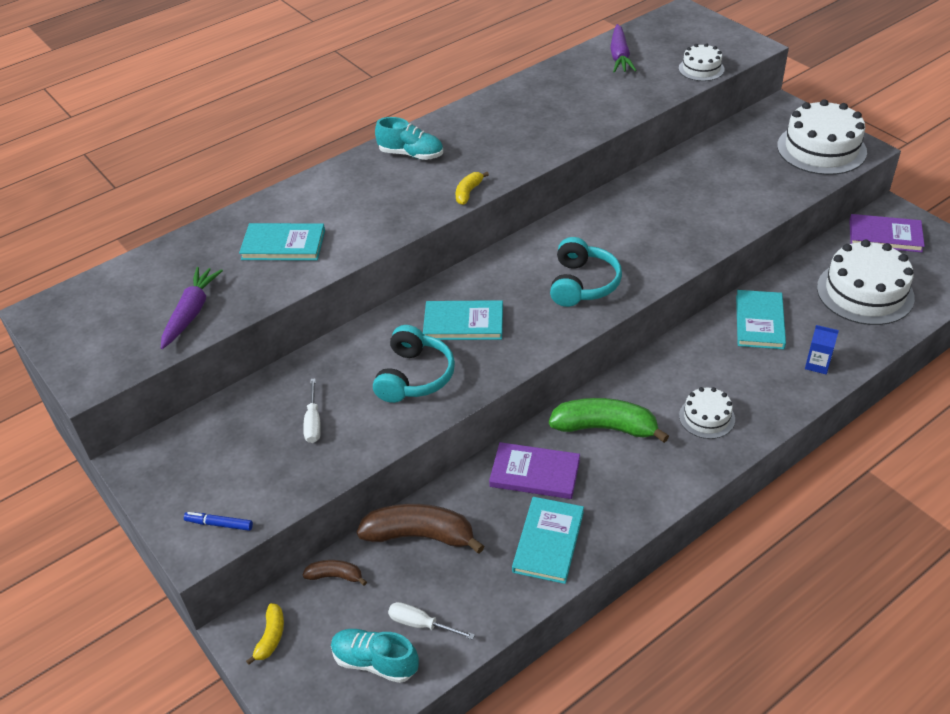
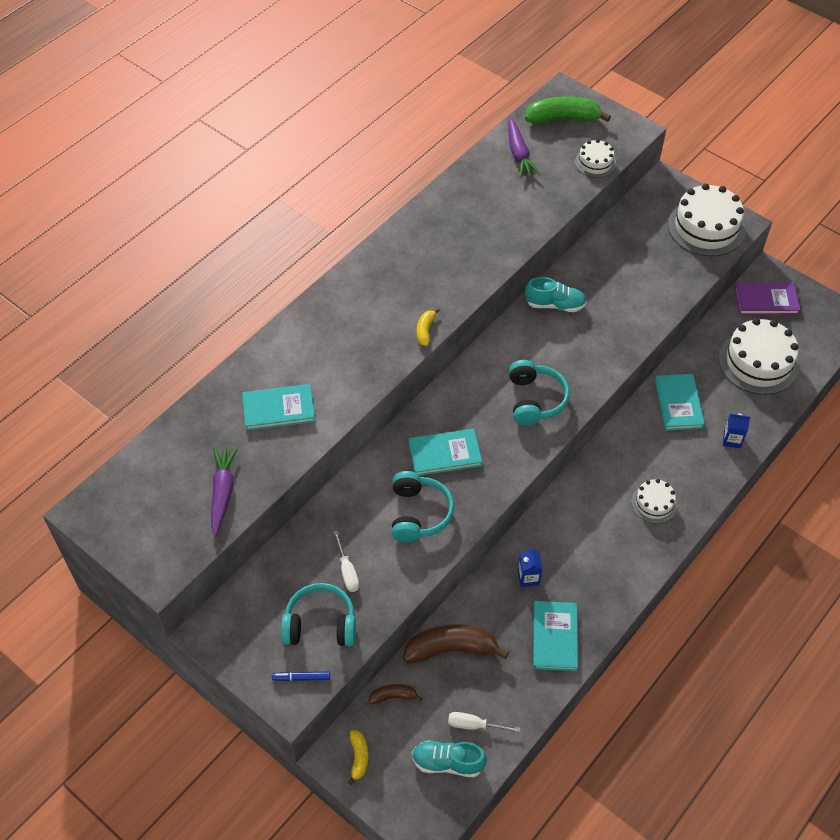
camera: 15 degrees left, 10 degrees up
(262, 472) = (320, 624): none -> turquoise headphones
(411, 154) = (361, 293): turquoise shoe -> turquoise shoe (555, 305)
(535, 473) = (528, 577): purple book -> blue carton
(605, 428) = (575, 526): green banana -> green banana (563, 118)

